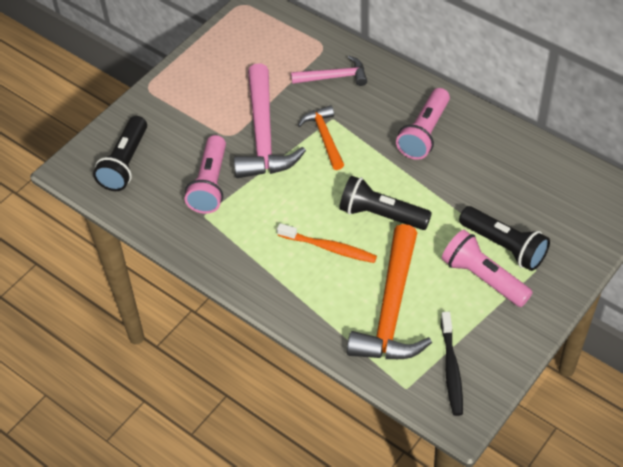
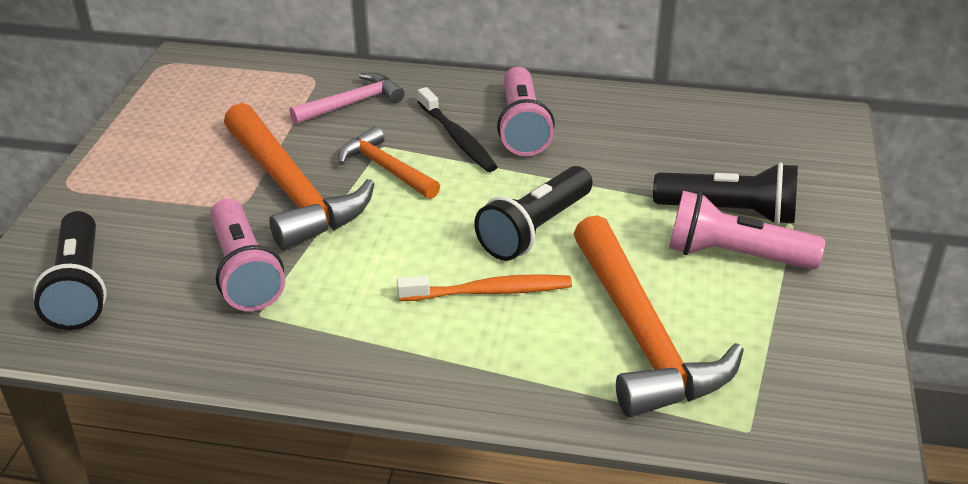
camera: 30 degrees left, 15 degrees down
(263, 135) = (291, 191): pink hammer -> orange hammer
(381, 215) = (535, 229): black flashlight -> black flashlight turned 45 degrees counterclockwise
(451, 368) = (790, 379): black toothbrush -> black toothbrush (457, 138)

